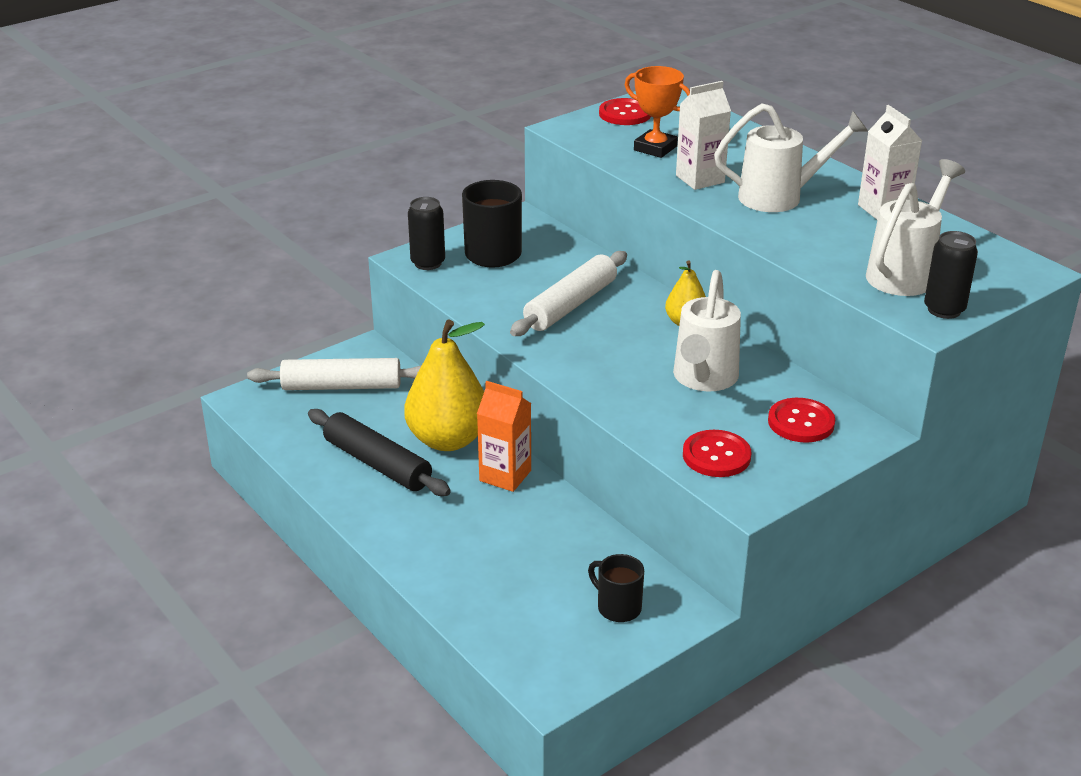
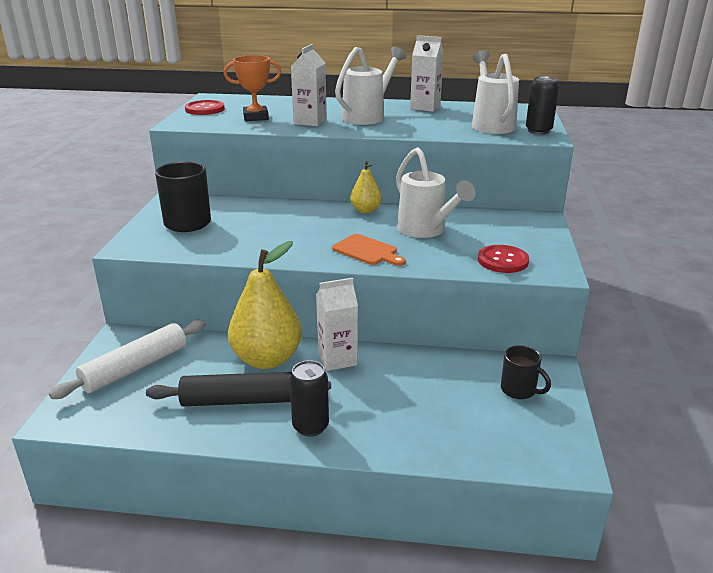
camera: 45 degrees left, 5 degrees down
(428, 263) = (147, 244): black can -> black can (310, 426)
(505, 476) = (337, 359): orange carton -> white carton
(571, 305) = (286, 228): white rolling pin -> none
(602, 372) = (367, 251): none -> orange cutting board
(617, 607) = (519, 390): black mug -> black mug turned 135 degrees counterclockwise
(801, 422) = (506, 227): red button -> none

